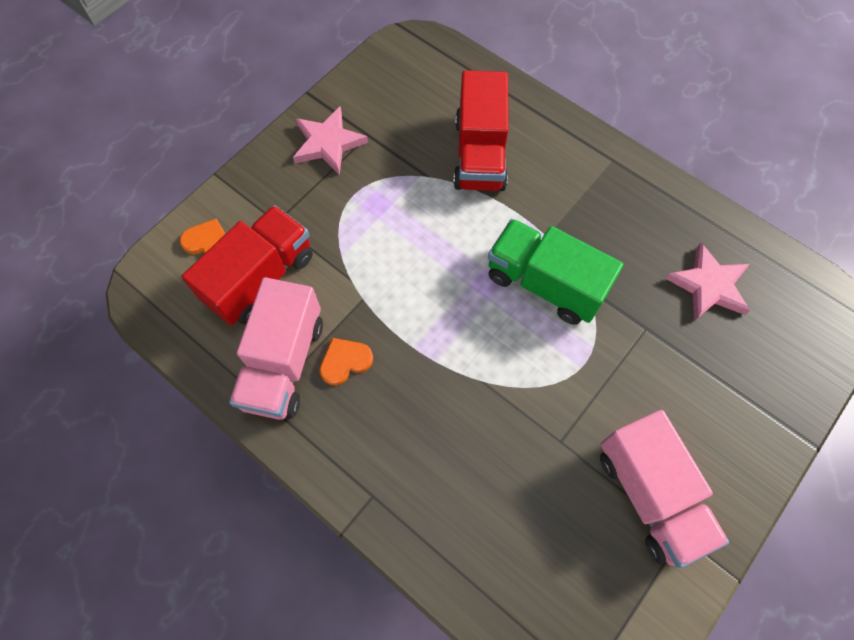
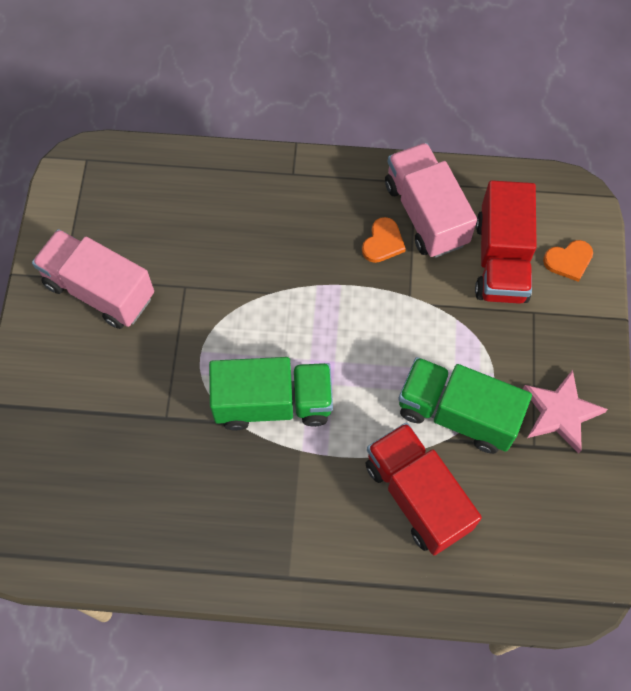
camera: 145 degrees right, 0 degrees up
(404, 187) = (457, 414): none -> green truck
(709, 285) = (129, 494): pink star -> none

